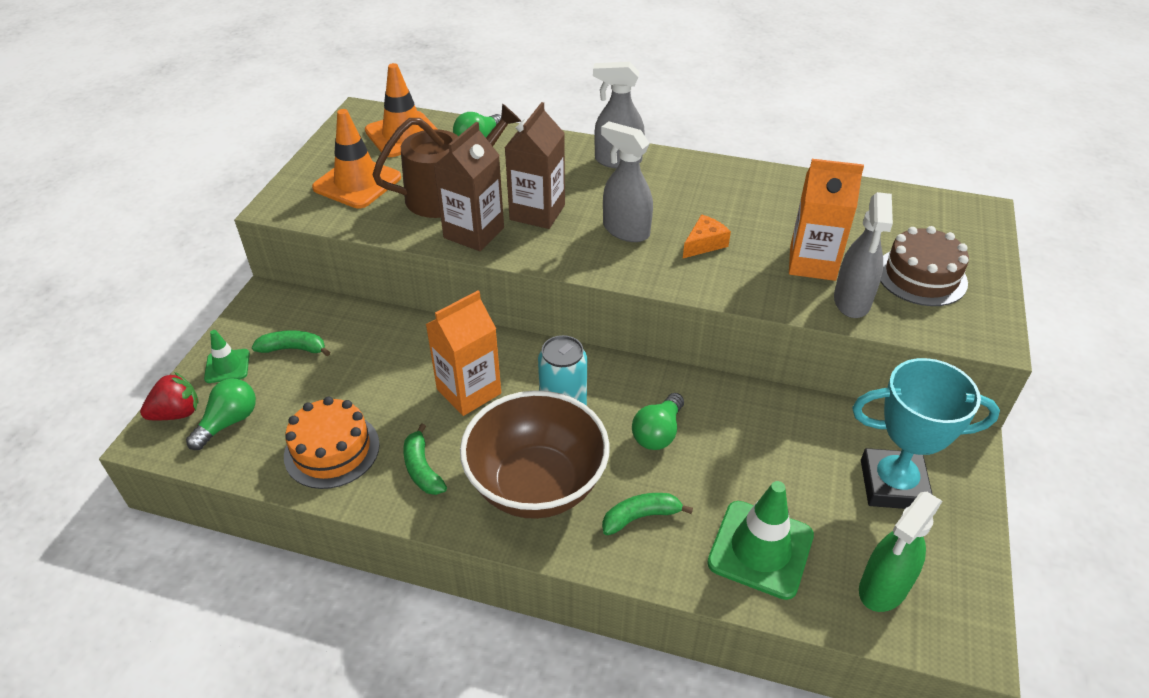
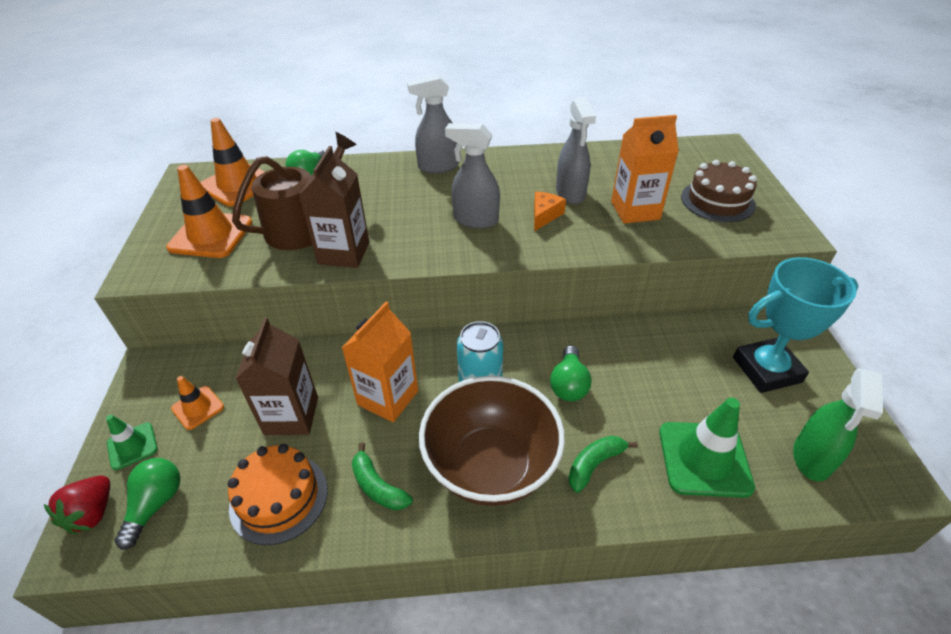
camera: 20 degrees left, 0 degrees up
(177, 413) = (92, 513): red strawberry -> red strawberry turned 150 degrees clockwise
(293, 349) = (198, 408): green banana -> orange traffic cone
(537, 212) = (392, 222): brown carton -> brown carton (291, 415)
(852, 302) = (682, 232): grey spray bottle -> grey spray bottle (570, 193)

